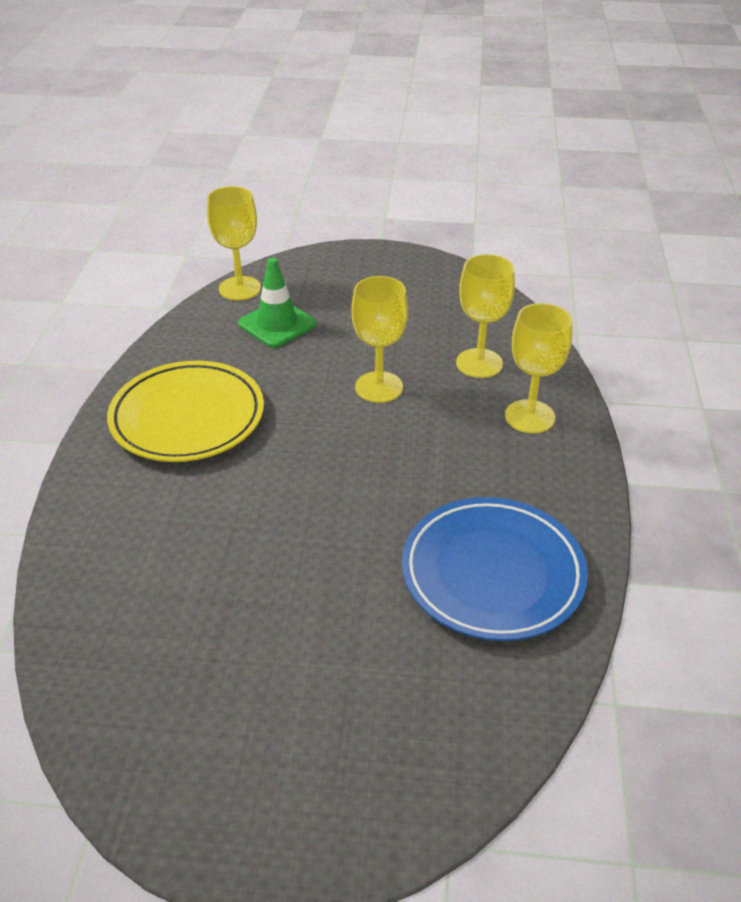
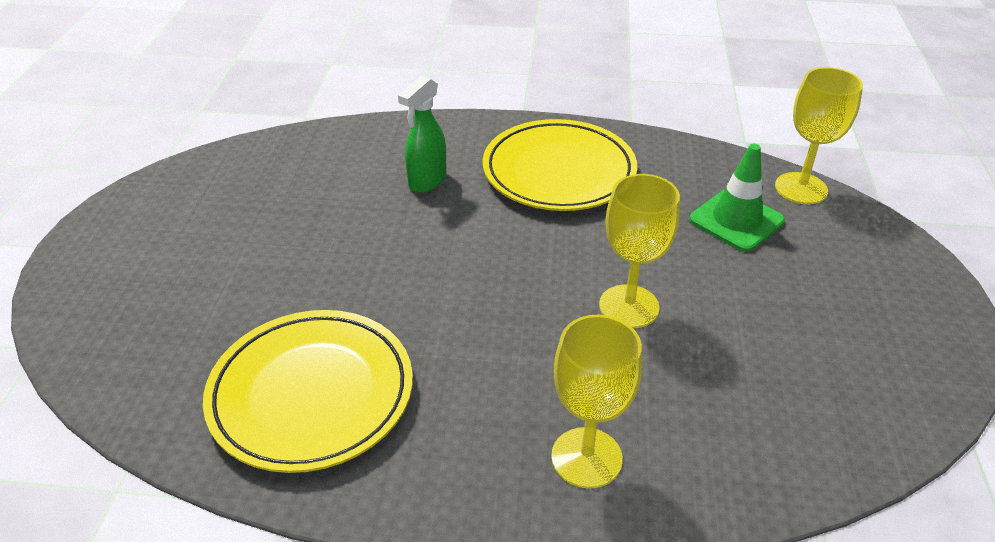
camera: 90 degrees right, 0 degrees up
(184, 512) = (427, 181): none -> green spray bottle
(479, 363) = (701, 409): yellow goblet -> none
(492, 573) = (311, 394): blue plate -> yellow plate

